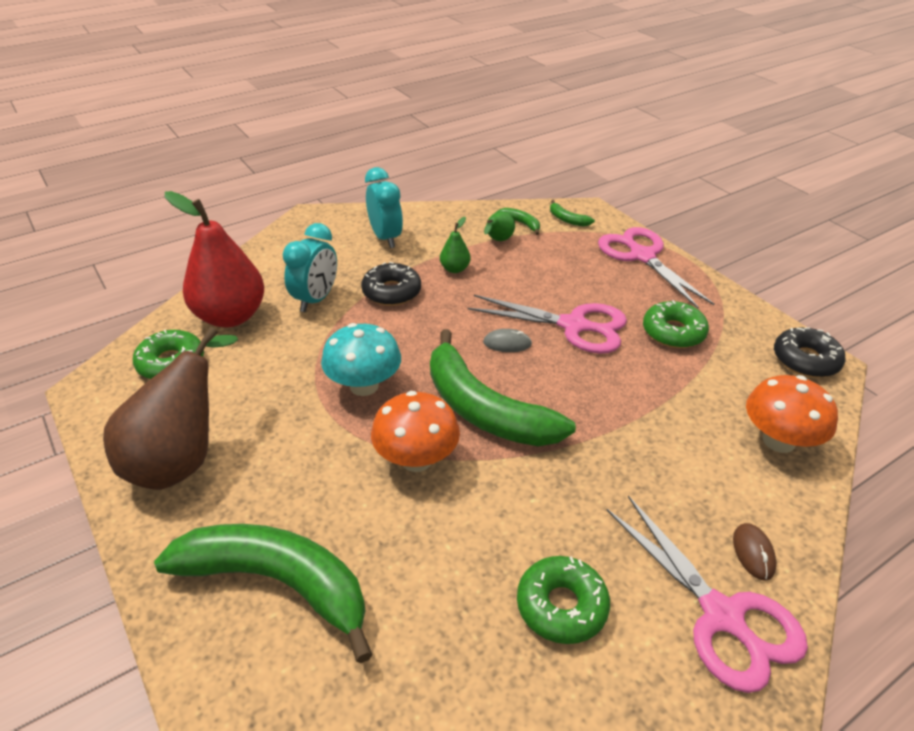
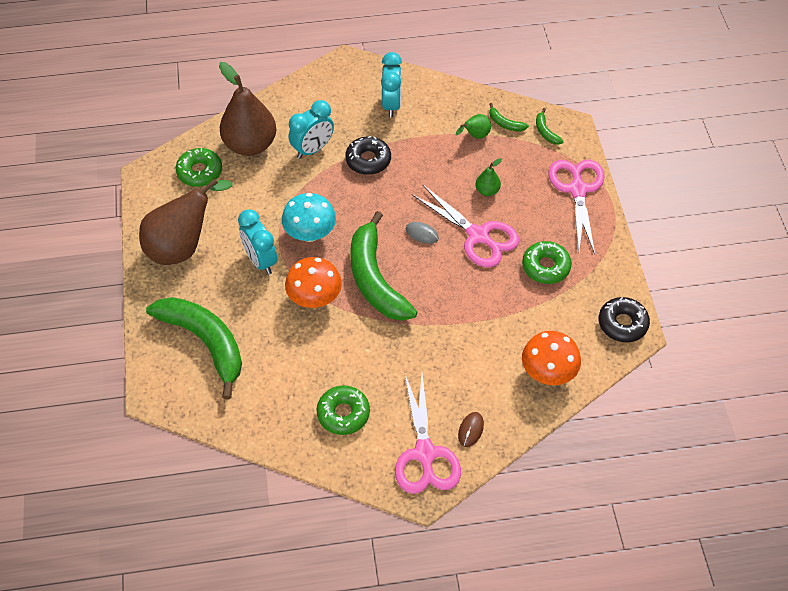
camera: 25 degrees right, 15 degrees up
(230, 316) = (250, 145): red pear -> brown pear
(311, 439) = (261, 260): none -> turquoise clock
(455, 269) = (425, 154): green pear -> green pear (487, 191)
(521, 223) = (505, 123): green banana -> green banana turned 150 degrees clockwise

